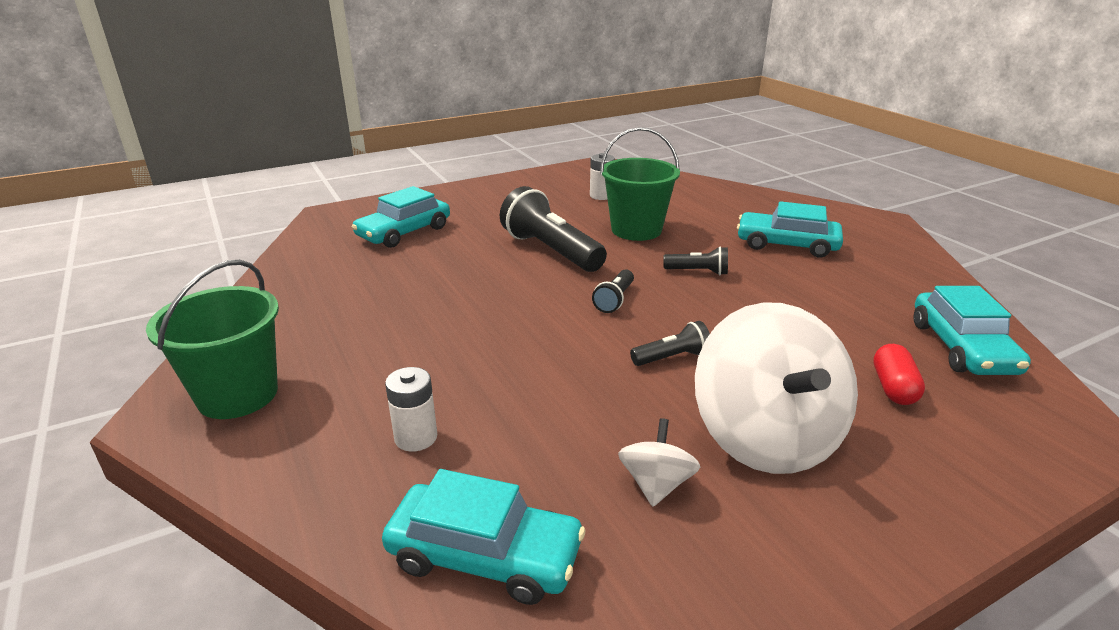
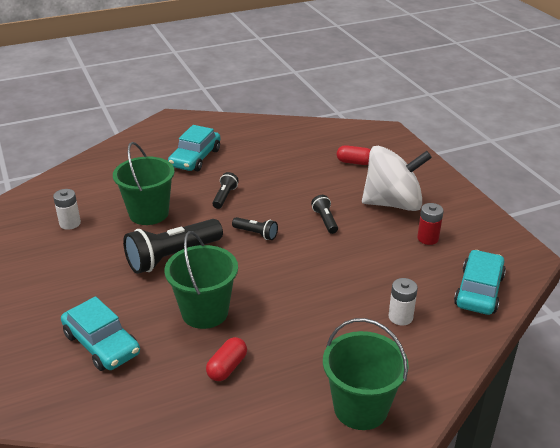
camera: 85 degrees left, 5 degrees up
(348, 298) = (227, 367): none -> red capsule
(446, 278) = (205, 312): none -> green bucket
(656, 484) = (428, 238): white spinning top -> red battery
(962, 347) = (322, 136): turquoise car -> none

